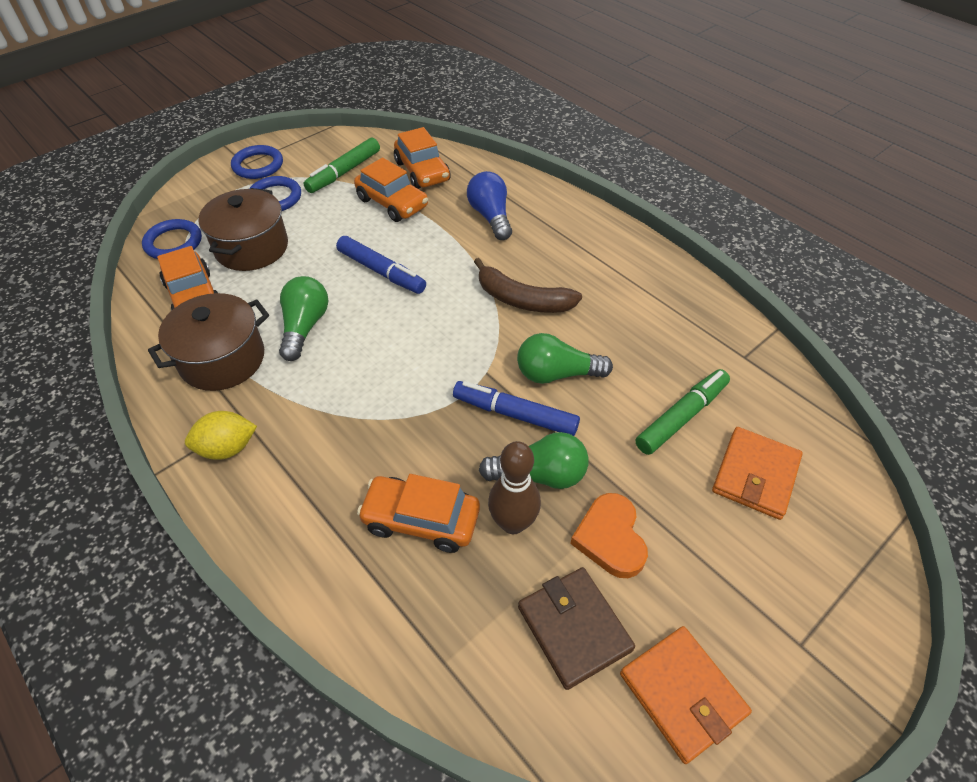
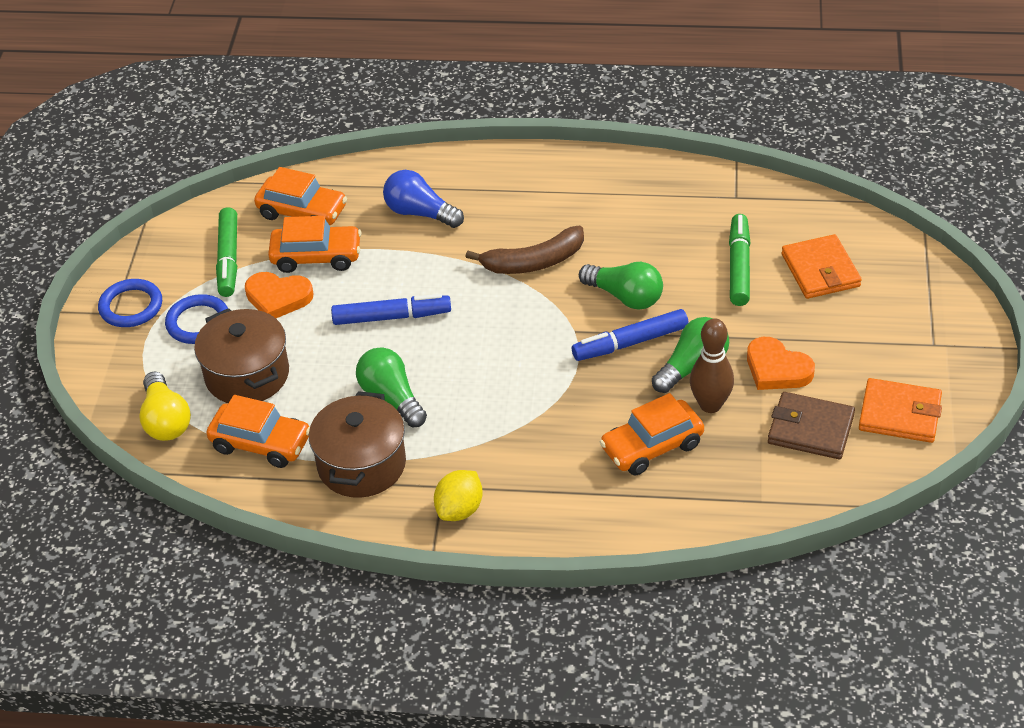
camera: 40 degrees left, 5 degrees down
(173, 243) = (166, 420): blue ring -> yellow light bulb
(336, 213) = (278, 298): none -> orange heart
(556, 374) = (625, 297): green light bulb -> green light bulb turned 105 degrees counterclockwise

